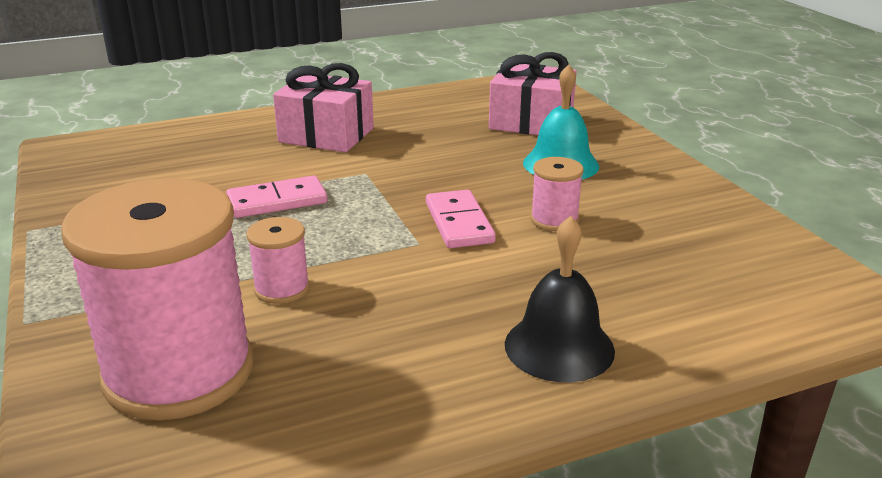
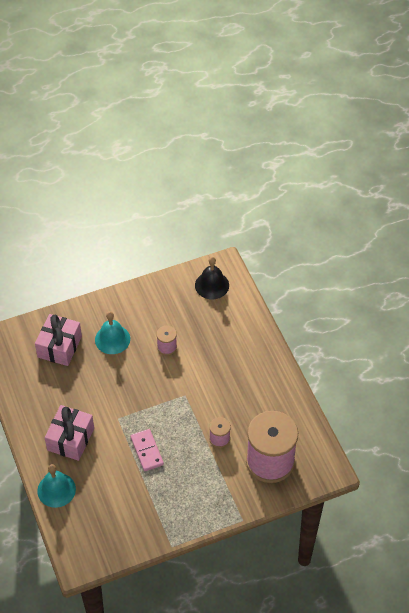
camera: 90 degrees left, 25 degrees up
(225, 127) = (56, 490): none -> turquoise bell
(459, 223) = (169, 381): pink domino -> none
(559, 347) = (253, 354): black bell -> black bell (212, 285)

